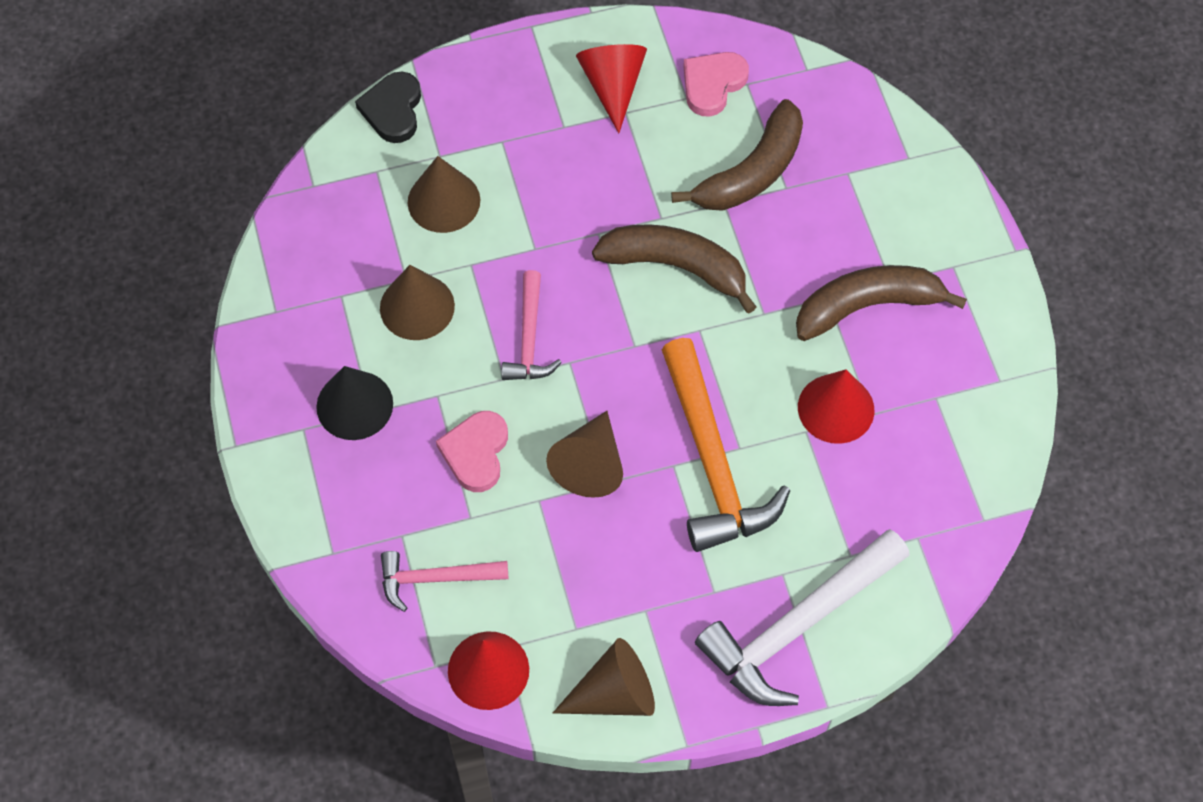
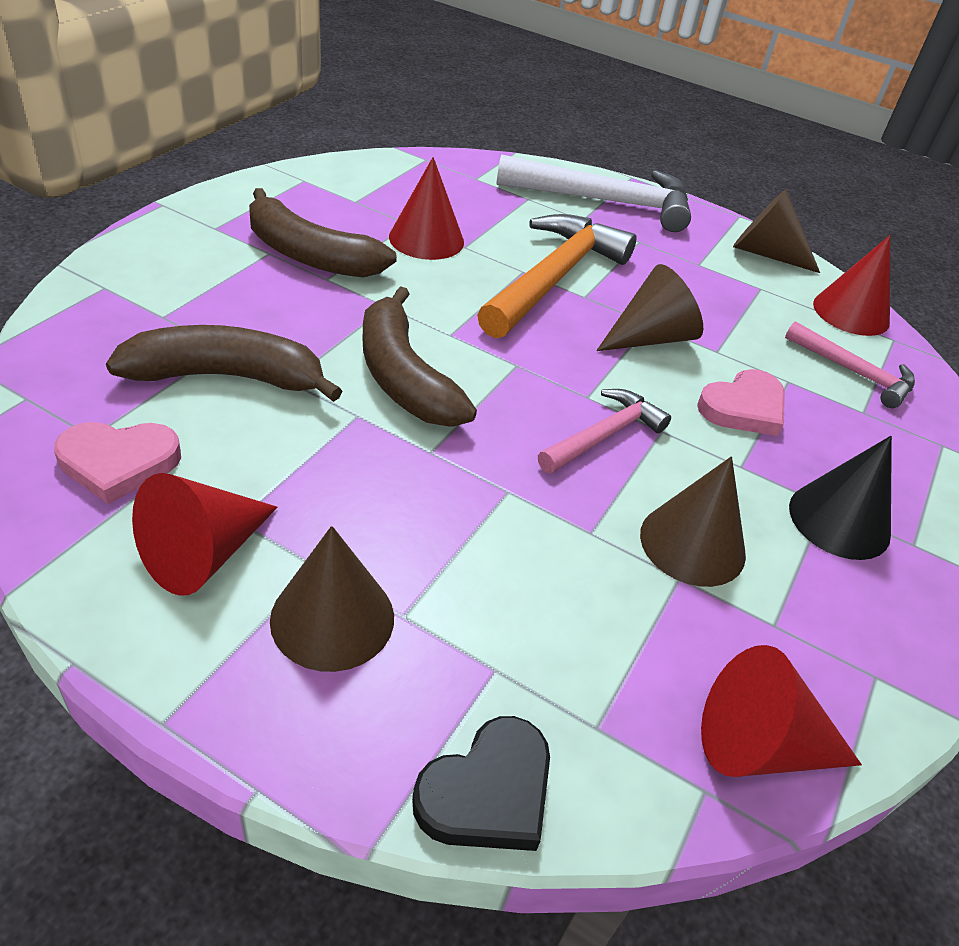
camera: 140 degrees left, 20 degrees down
(305, 224) = (759, 745): none -> red cone
(444, 201) = (551, 614): brown cone -> brown cone (332, 618)

